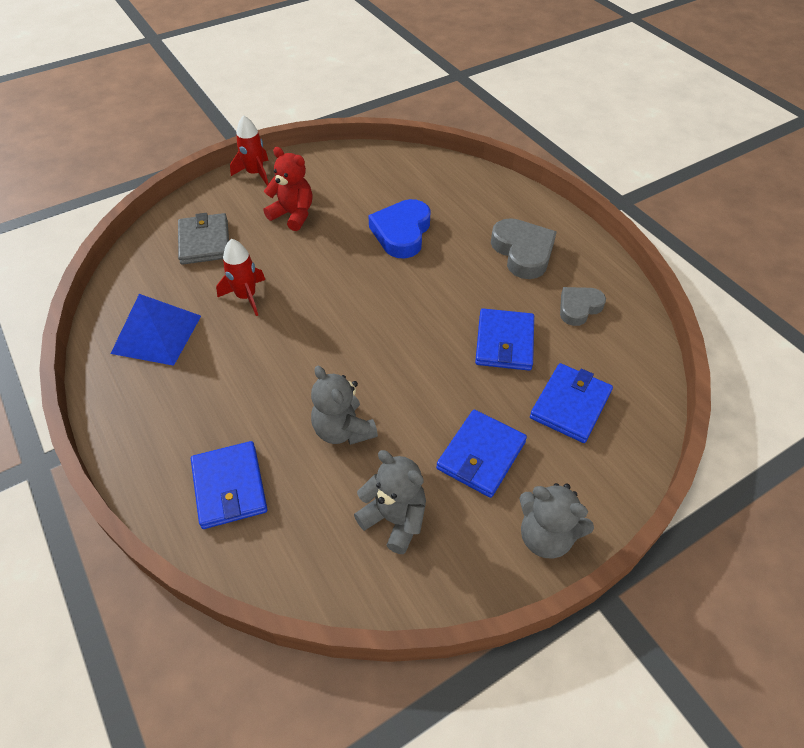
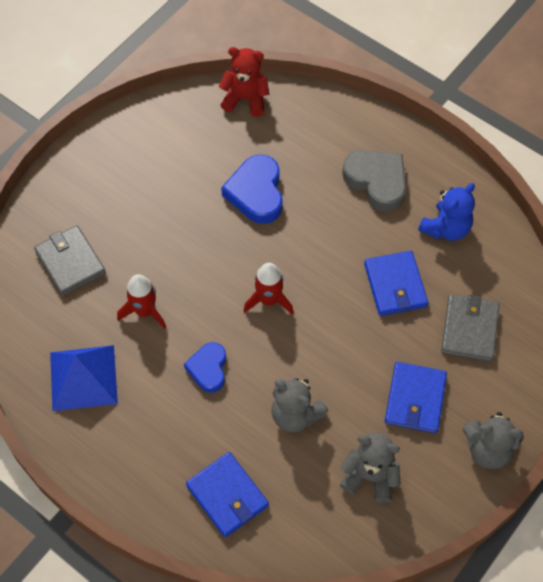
camera: 20 degrees left, 10 degrees up
(255, 173) = (75, 162): red rocket -> red rocket (269, 300)
(278, 361) = (208, 369): none -> blue heart
(293, 215) = (141, 203): red teddy bear -> red teddy bear (245, 99)
(570, 405) = (469, 329): blue wallet -> grey wallet
(579, 308) = (446, 228): grey heart -> blue teddy bear

